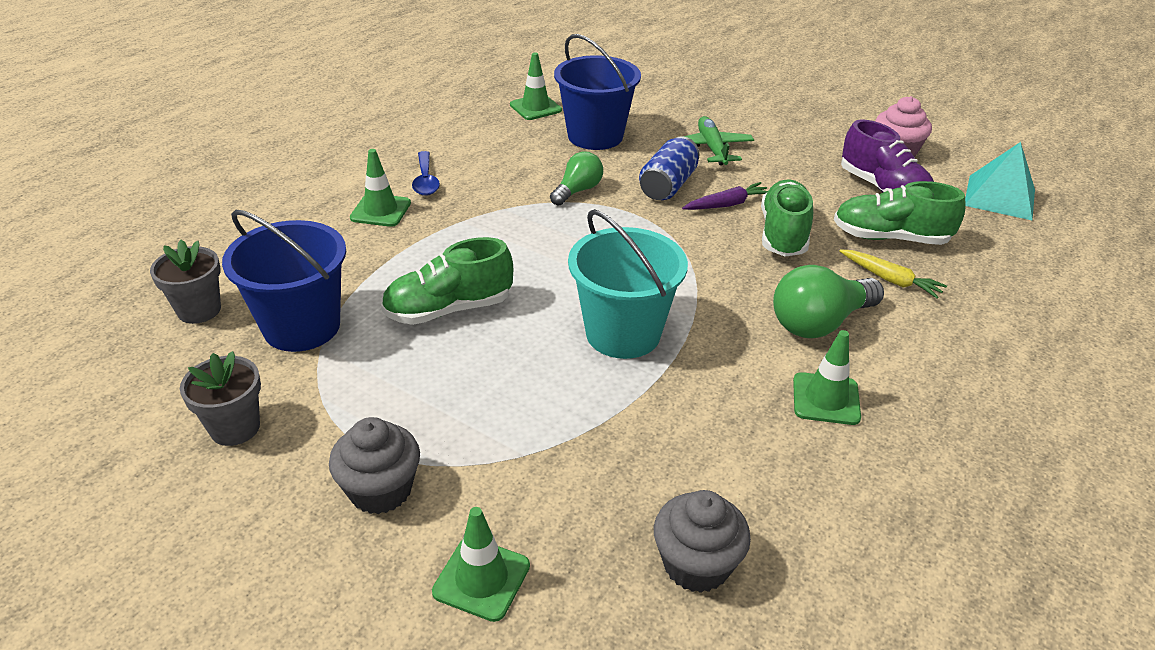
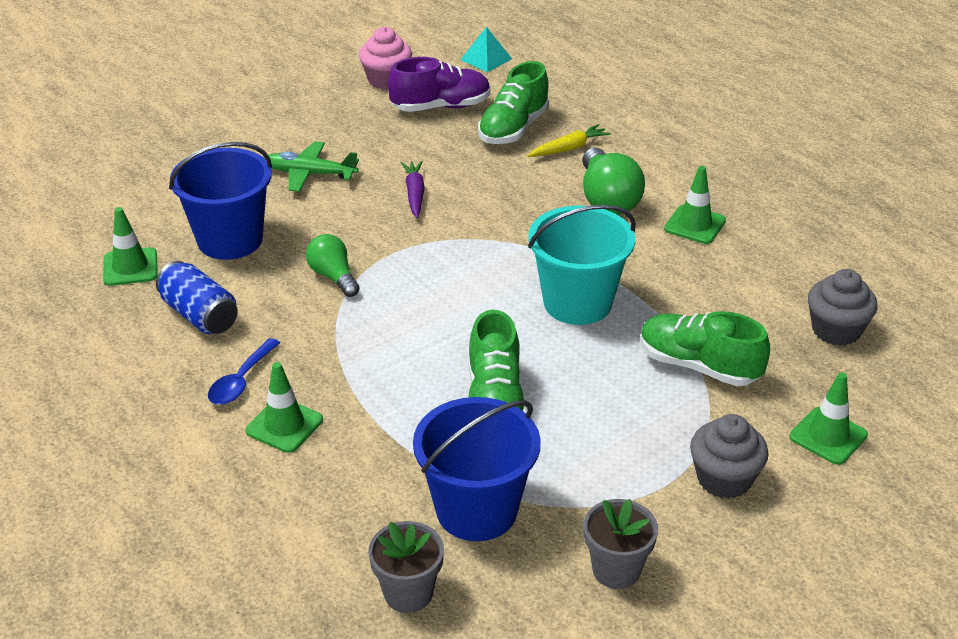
camera: 70 degrees left, 0 degrees up
(425, 181) = (241, 381): blue spoon -> blue spoon turned 105 degrees clockwise
(668, 185) = (360, 218): blue can -> blue can (200, 315)
(783, 234) = (479, 178): green shoe -> green shoe (698, 366)
(1000, 197) = (486, 59): turquoise pyramid -> turquoise pyramid, size x0.66

